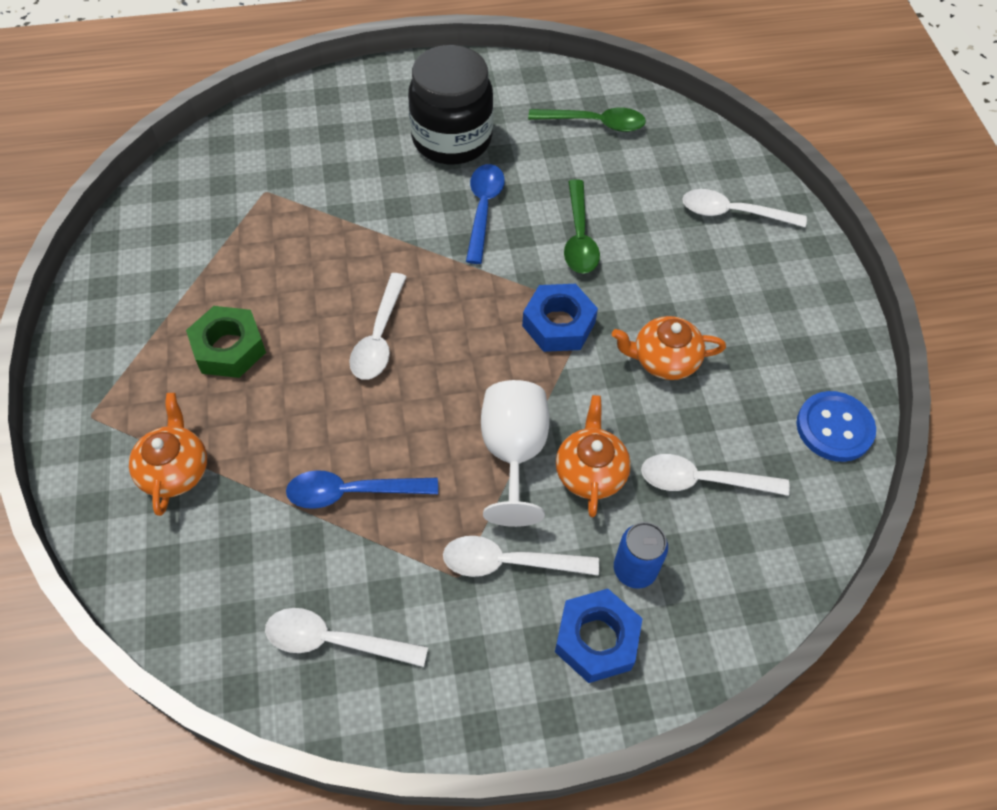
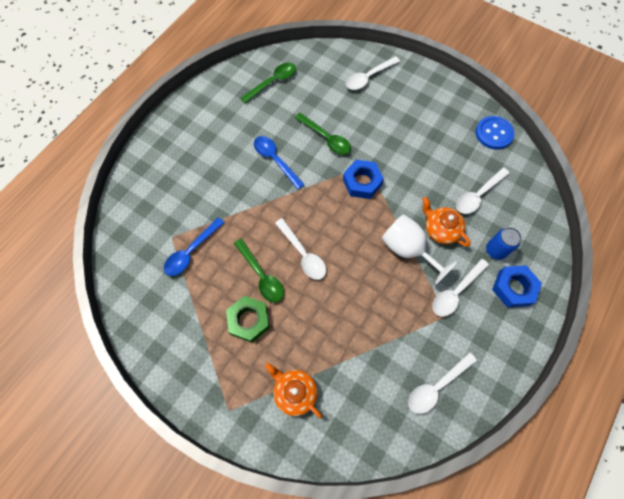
camera: 45 degrees left, 10 degrees up
(303, 316) = (261, 275): none -> green spoon
(352, 492) = (372, 326): blue spoon -> blue spoon (191, 251)
(452, 139) = (223, 140): black jar -> none
(664, 360) = (414, 161): orange teapot -> none

